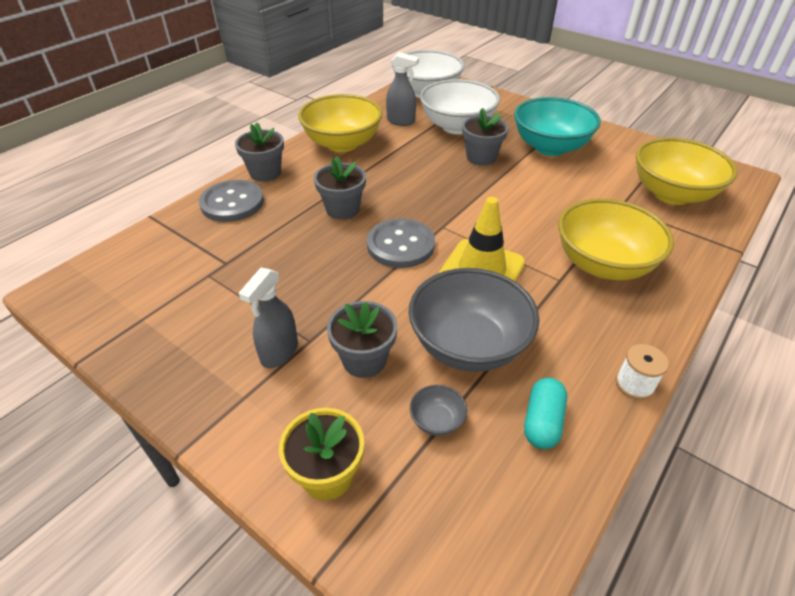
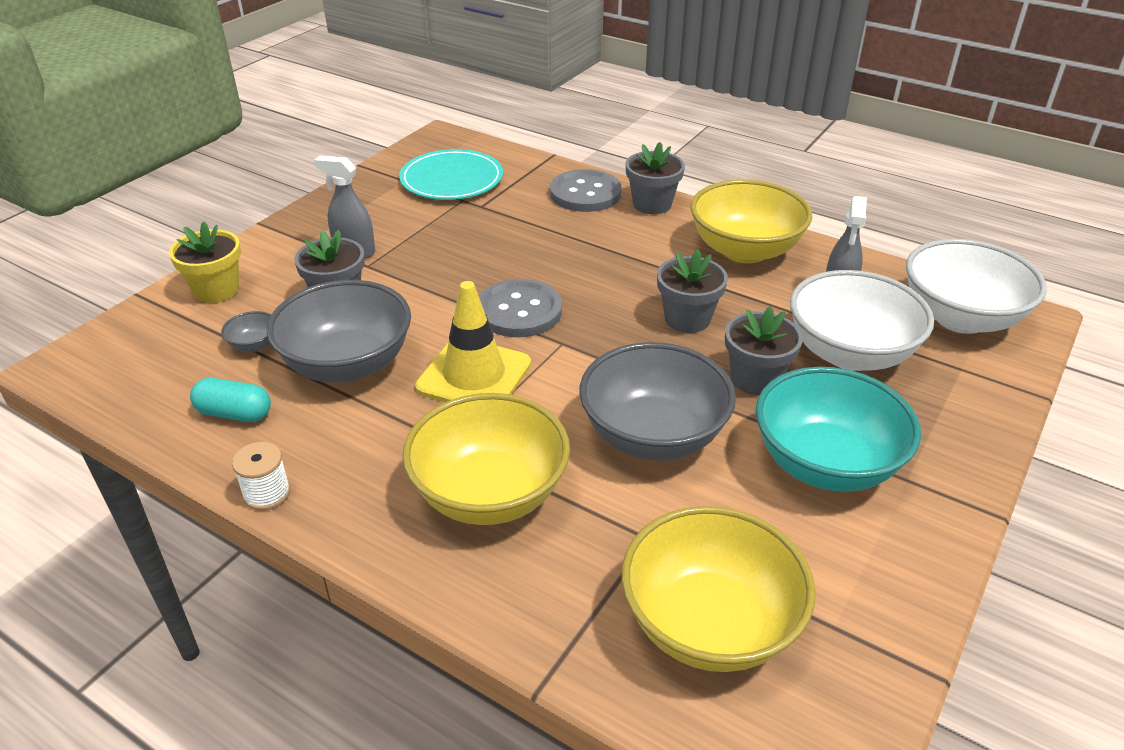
camera: 85 degrees right, 5 degrees down
(161, 282) = (451, 179): none -> turquoise plate
(342, 209) = (586, 264): grey flower pot -> grey flower pot (687, 319)
(537, 197) = (653, 436): none -> grey bowl

